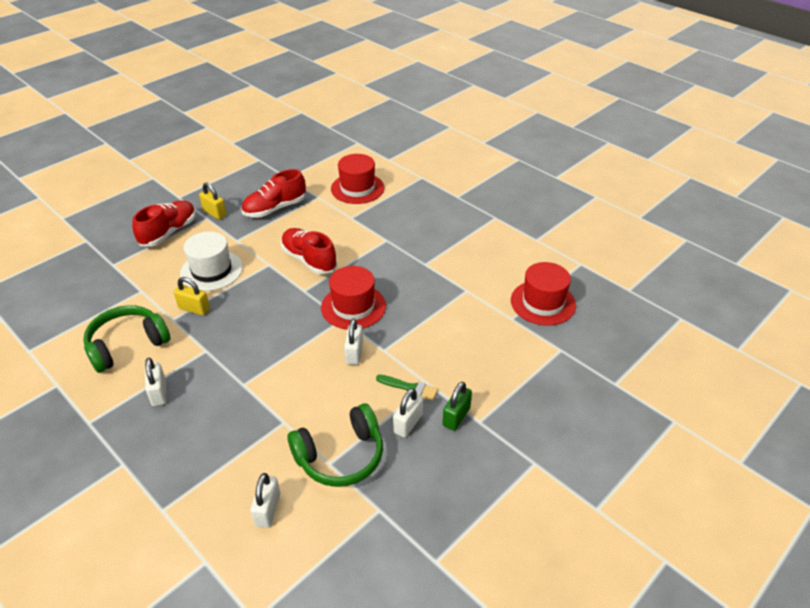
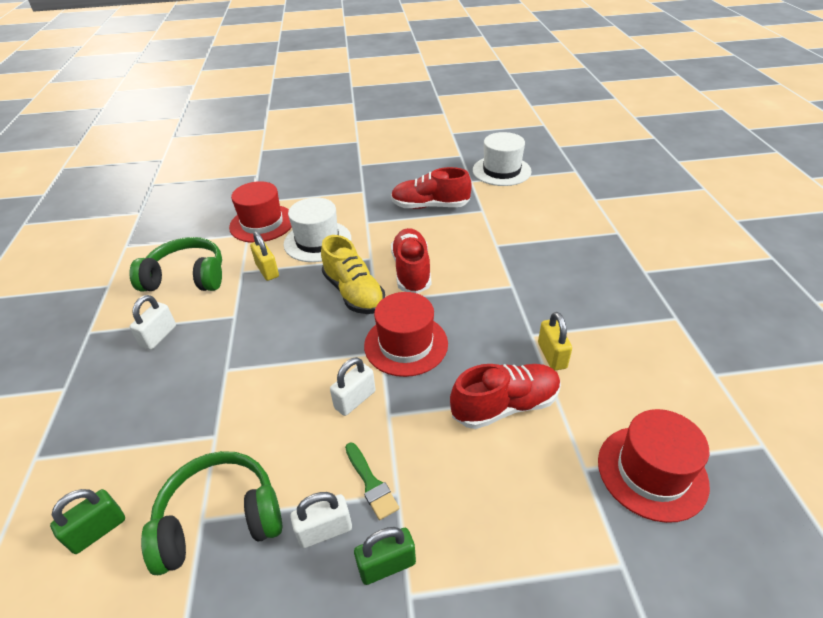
camera: 40 degrees right, 0 degrees up
(169, 232) = (321, 192): red shoe -> red shoe (505, 406)
(214, 213) = (374, 189): yellow padlock -> yellow padlock (552, 355)
(268, 509) = (98, 531): white padlock -> green padlock
(282, 293) = (354, 293): none -> yellow shoe
(303, 161) = (501, 171): none -> white hat
(340, 456) = (220, 519): green headphones -> green headphones turned 150 degrees clockwise
(357, 188) = (531, 217): red hat -> red hat (262, 223)

